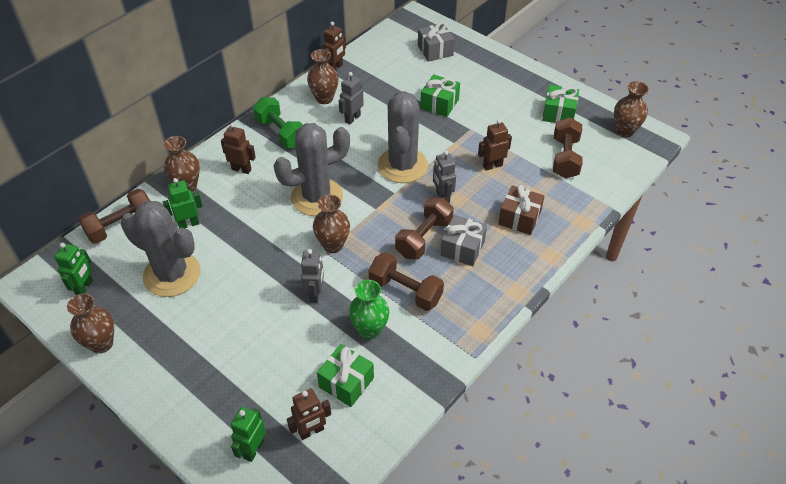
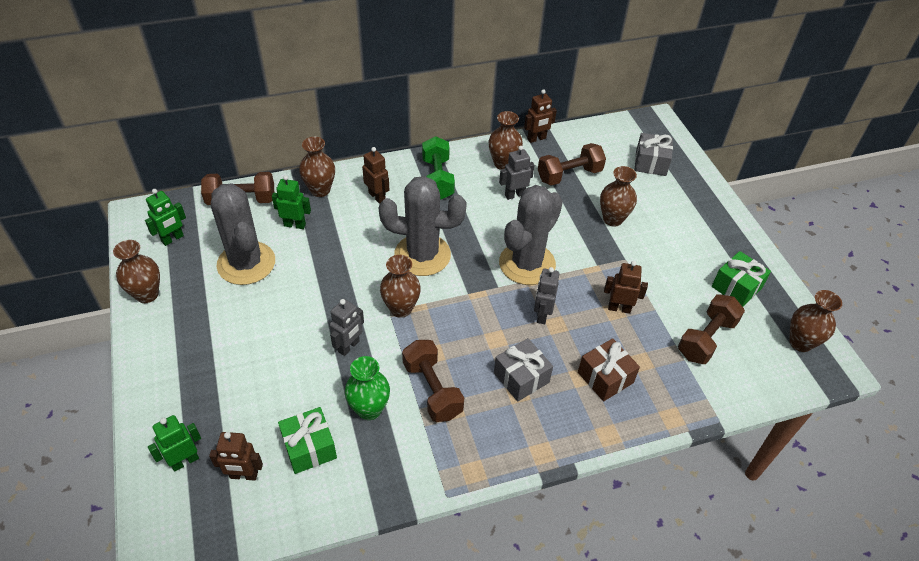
camera: 30 degrees right, 0 degrees up
(424, 238) = (491, 347): brown dumbbell -> brown dumbbell (569, 175)
(439, 104) = (612, 219): green gift -> brown vase

